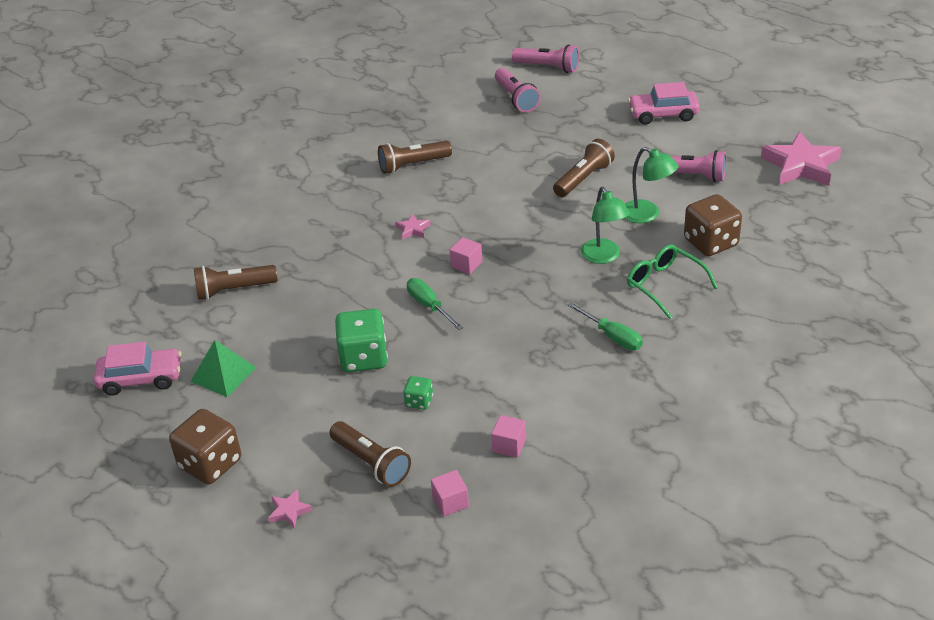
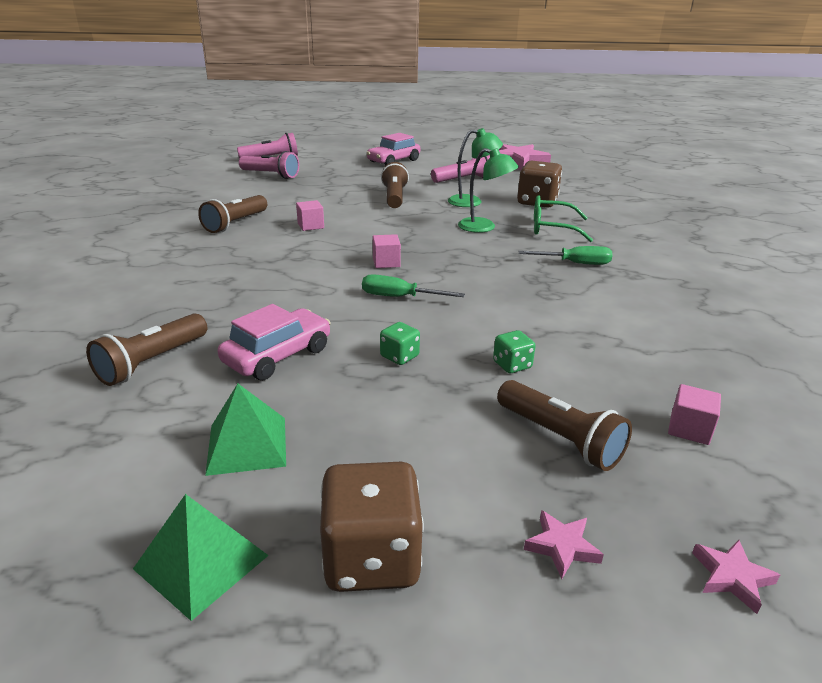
camera: 45 degrees left, 10 degrees down
(141, 379) = (113, 512): pink car -> pink car (278, 356)
(150, 423) = (201, 562): none -> green pyramid
(364, 358) = (399, 356): green dice -> green dice, size x0.50
(371, 462) = (560, 438): brown flashlight -> brown flashlight turned 45 degrees clockwise
(413, 229) = (299, 257): pink star -> pink star (731, 577)
(509, 445) = (644, 359): pink cube -> pink cube (310, 226)

